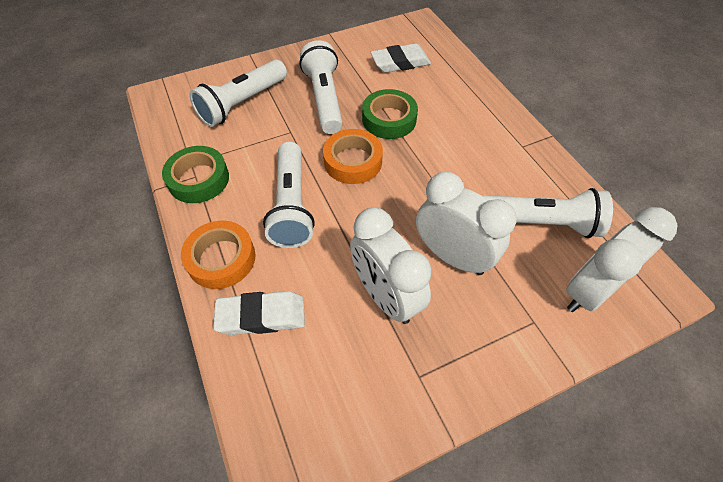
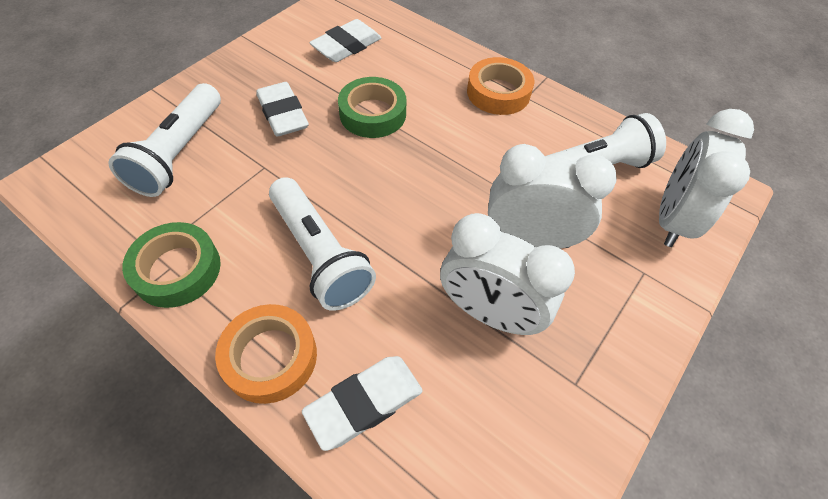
camera: 30 degrees left, 0 degrees up
(324, 99) = (283, 114): white flashlight -> white eraser
(353, 161) = (361, 176): orange tape -> orange tape (498, 92)

